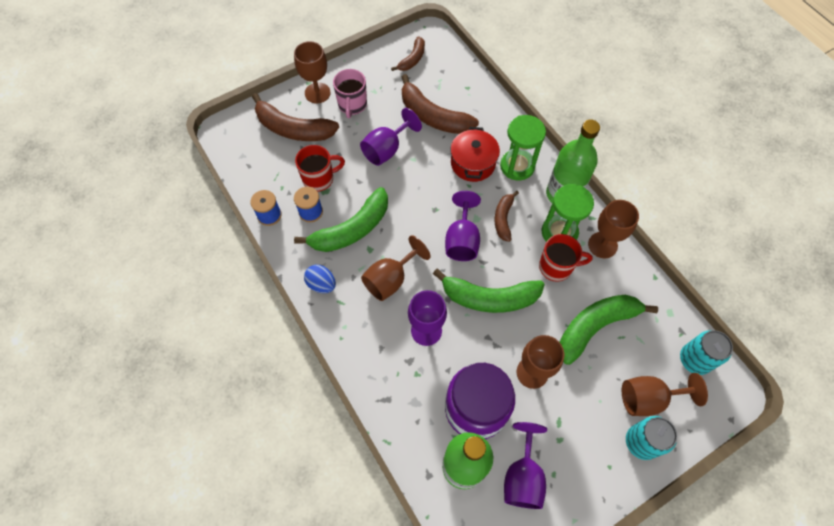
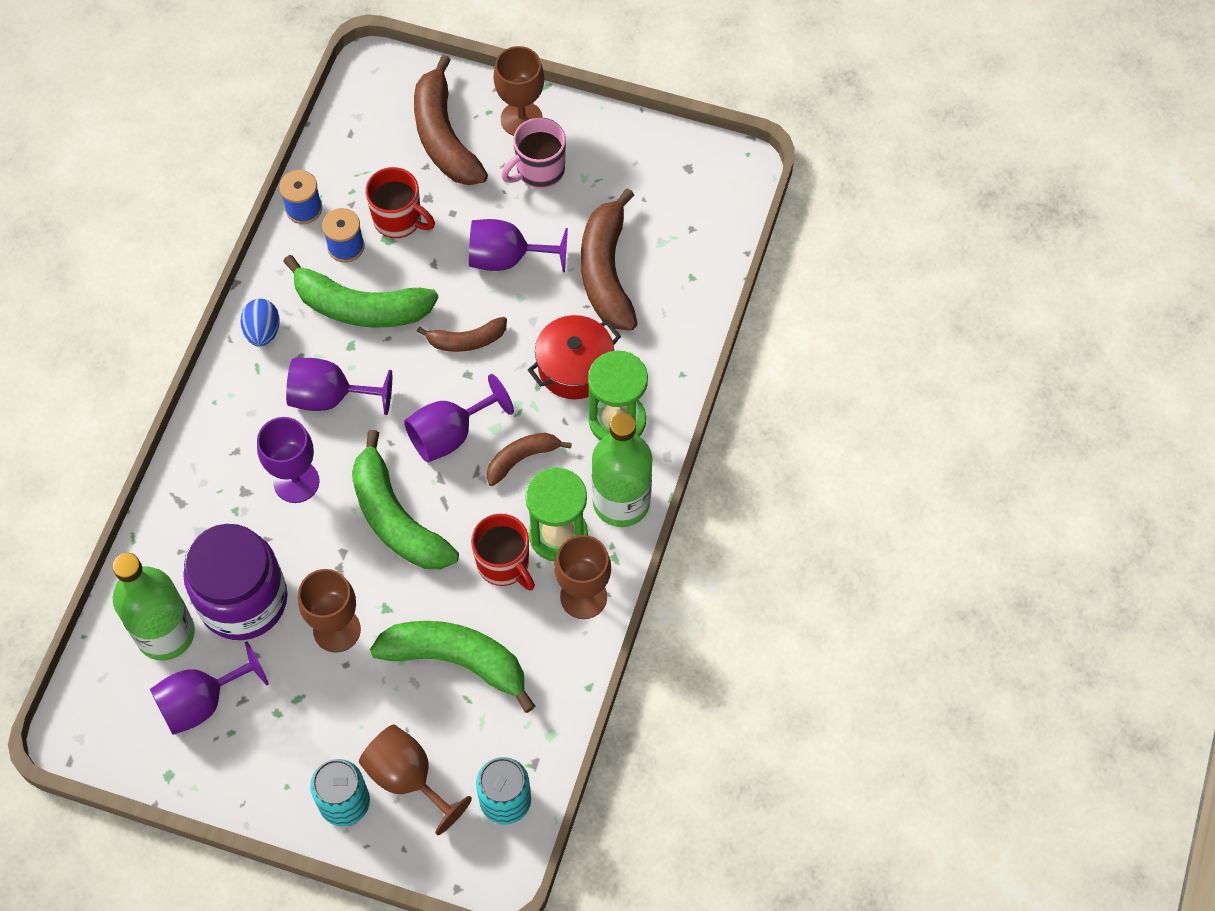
camera: 50 degrees right, 0 degrees up
(390, 279) = (330, 397): brown goblet -> purple goblet
(412, 59) = (678, 181): brown banana -> brown banana (466, 340)

